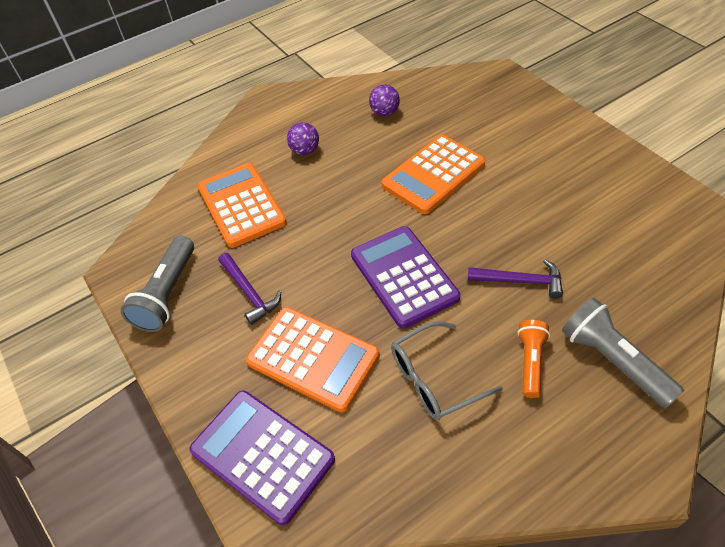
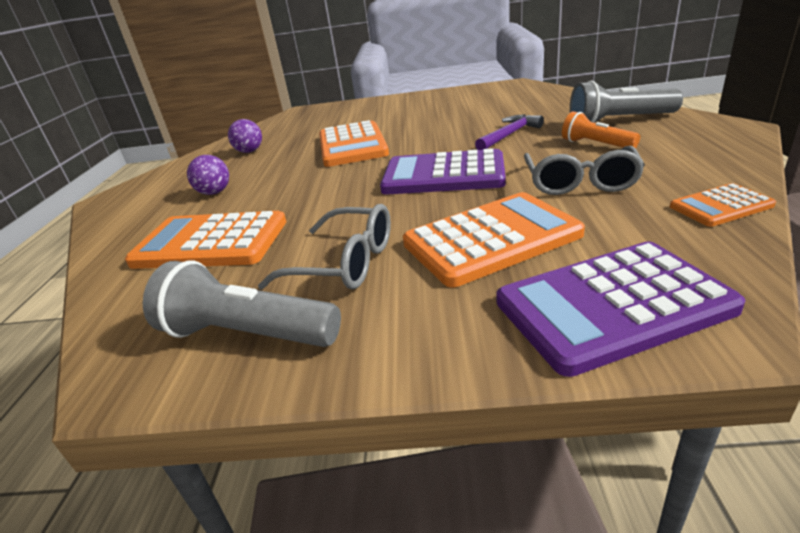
camera: 55 degrees left, 20 degrees down
(167, 294) = (247, 334): grey flashlight -> grey flashlight turned 150 degrees clockwise
(249, 293) = (343, 263): purple hammer -> grey glasses
(433, 491) = (720, 206): none -> orange calculator

